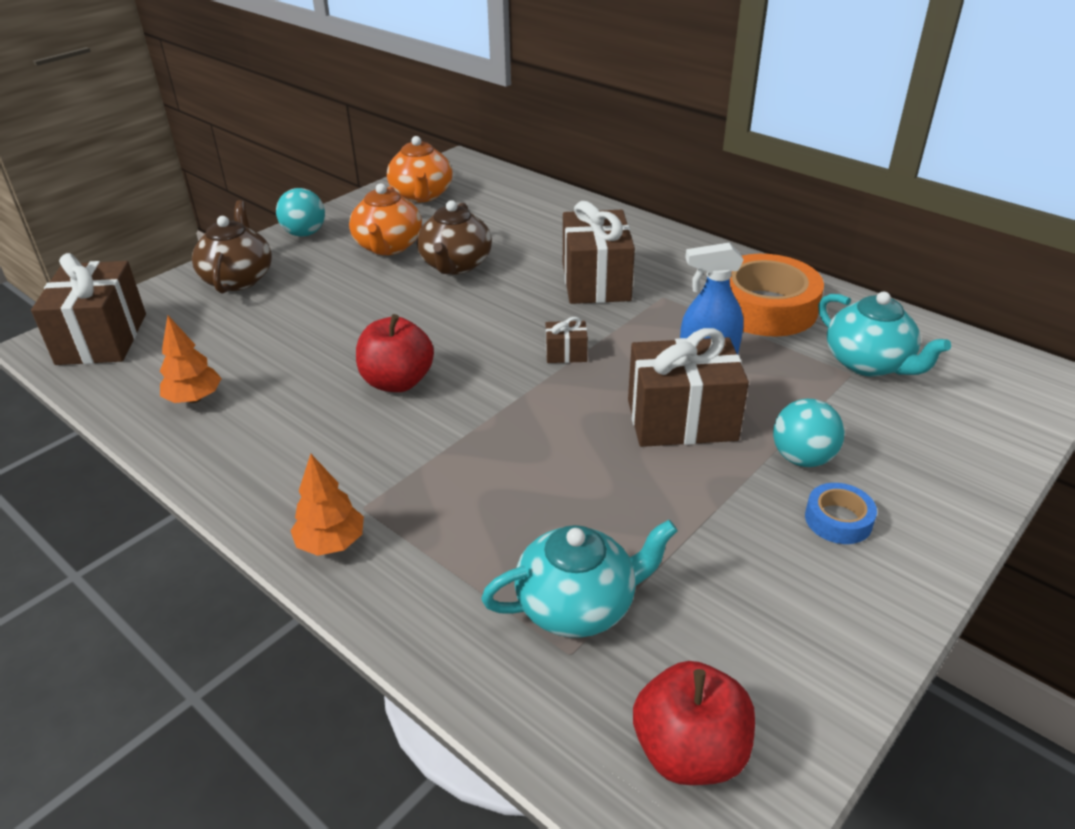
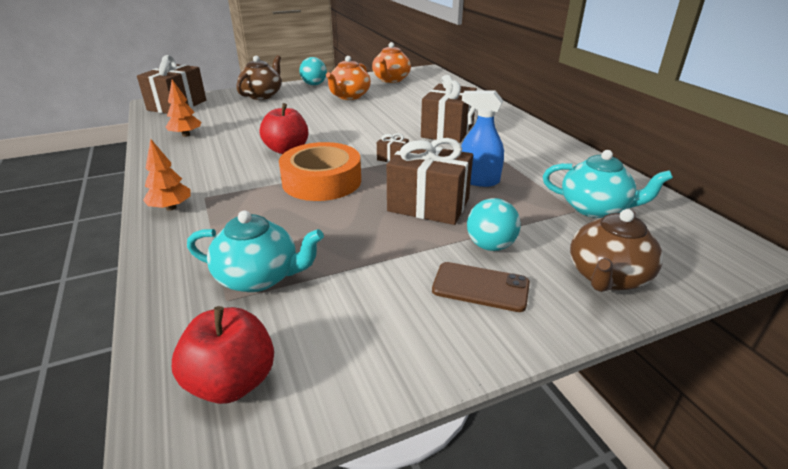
camera: 25 degrees right, 5 degrees down
(455, 265) = (375, 109): brown teapot -> brown teapot (607, 277)
(765, 307) = (546, 164): orange tape -> orange tape (322, 181)
(838, 520) = (480, 287): blue tape -> brown phone
(868, 363) = (595, 208): turquoise teapot -> turquoise teapot turned 60 degrees counterclockwise

